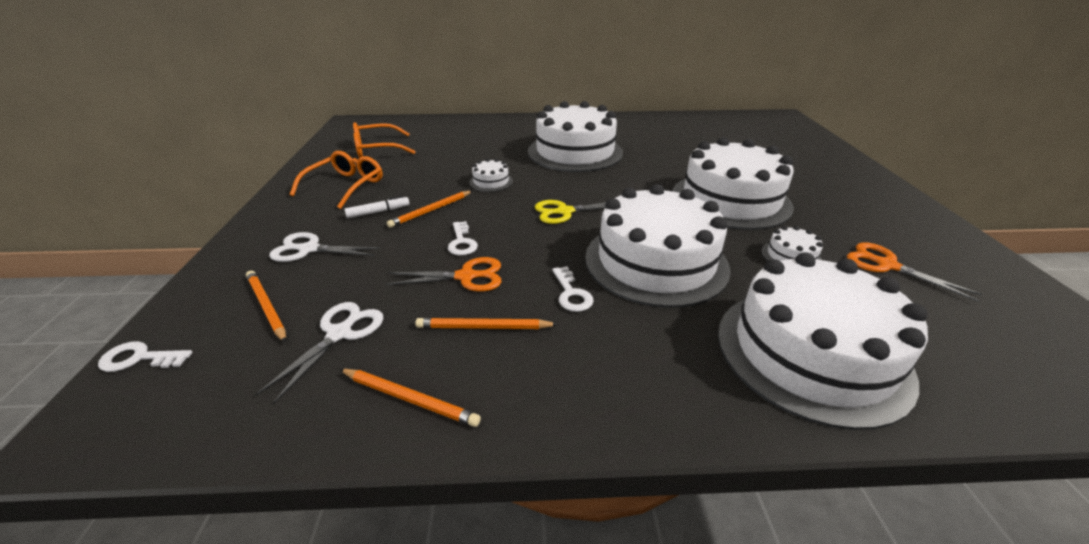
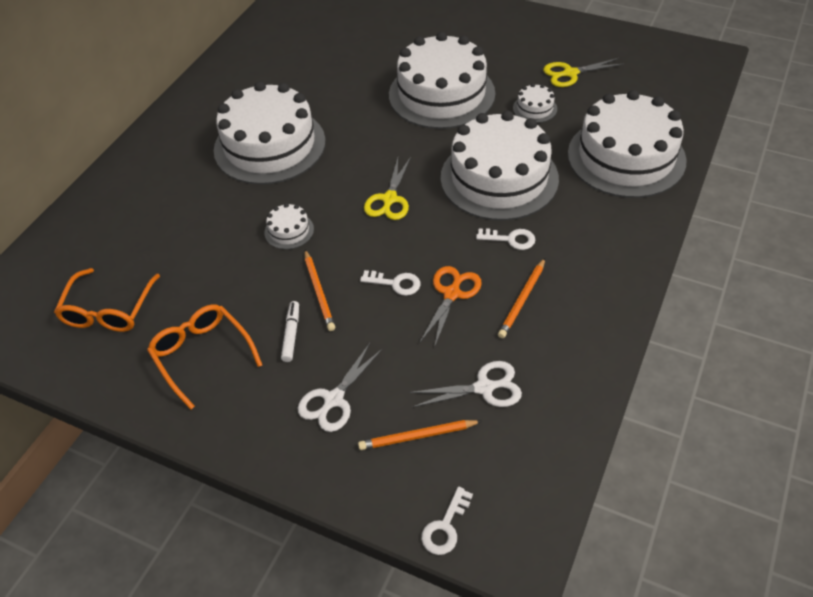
camera: 60 degrees left, 15 degrees up
(339, 334) = (484, 388): white scissors -> white scissors turned 120 degrees clockwise
(409, 398) = (574, 356): orange pencil -> none
(887, 265) = (570, 73): orange scissors -> yellow scissors

